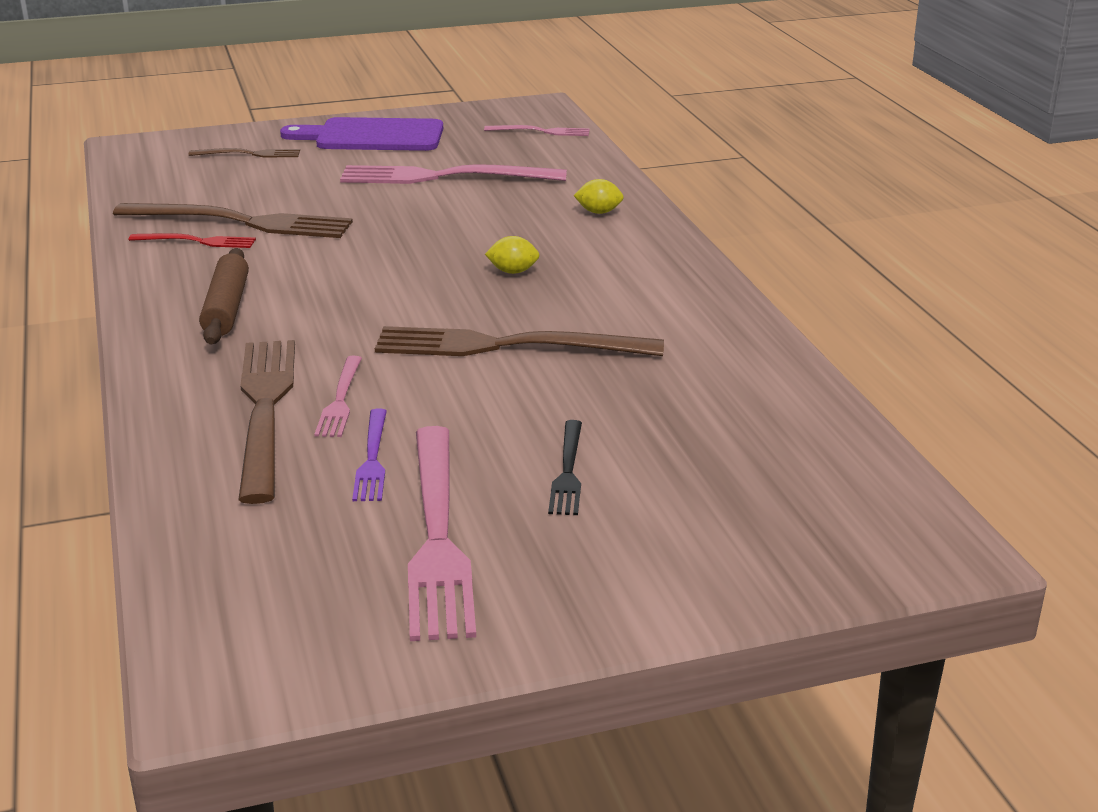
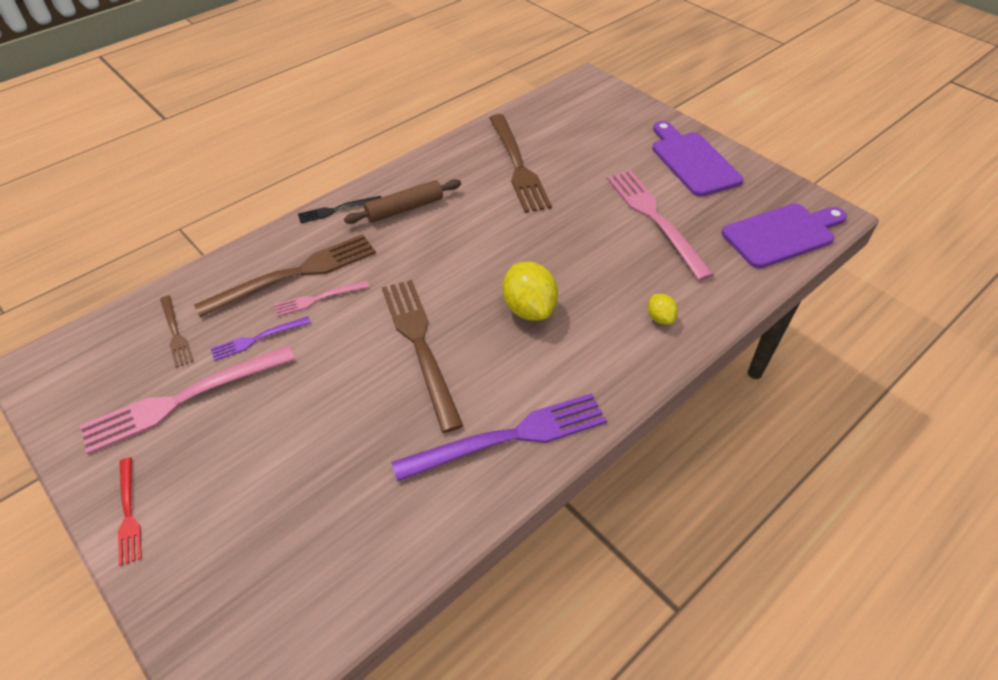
camera: 65 degrees right, 20 degrees up
(197, 241) = (480, 161): red fork -> red fork (128, 513)
(249, 154) = (616, 126): brown fork -> brown fork (175, 333)
(513, 272) = (529, 308): yellow lemon -> yellow lemon, size x1.92
(541, 131) = (782, 234): pink fork -> purple cutting board
(567, 471) = (272, 433): black fork -> black fork (337, 210)
(698, 323) = (509, 437): none -> purple fork

